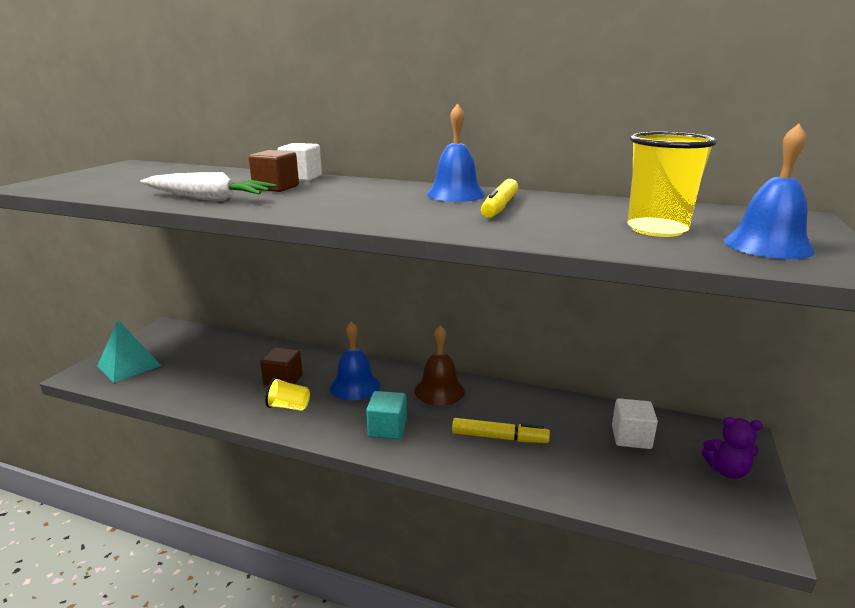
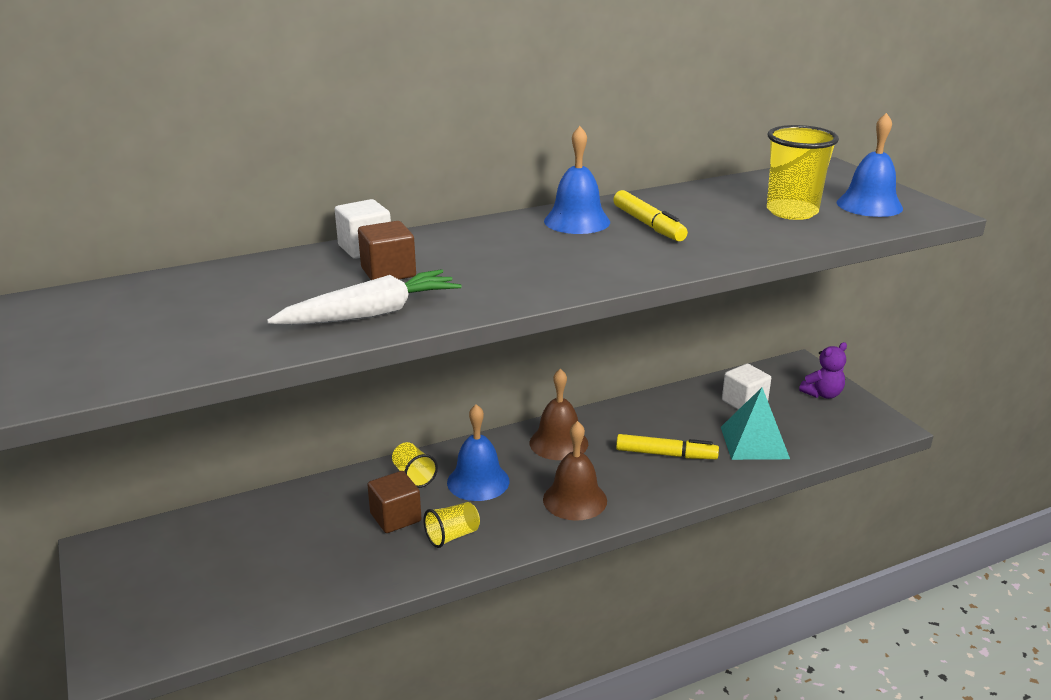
camera: 45 degrees left, 5 degrees up
(129, 365) = (162, 613): turquoise pyramid -> turquoise pyramid (754, 442)
(330, 365) = (414, 476): none -> yellow cup
(387, 429) = (575, 500): turquoise cube -> brown bell
(499, 437) = (666, 454): yellow marker -> yellow marker turned 45 degrees clockwise

